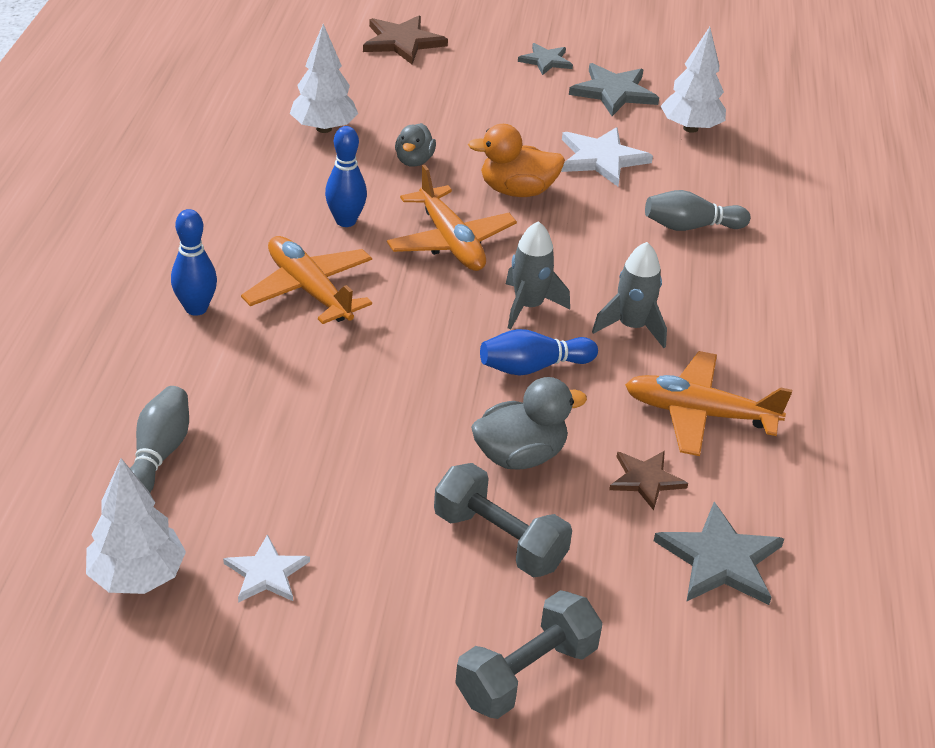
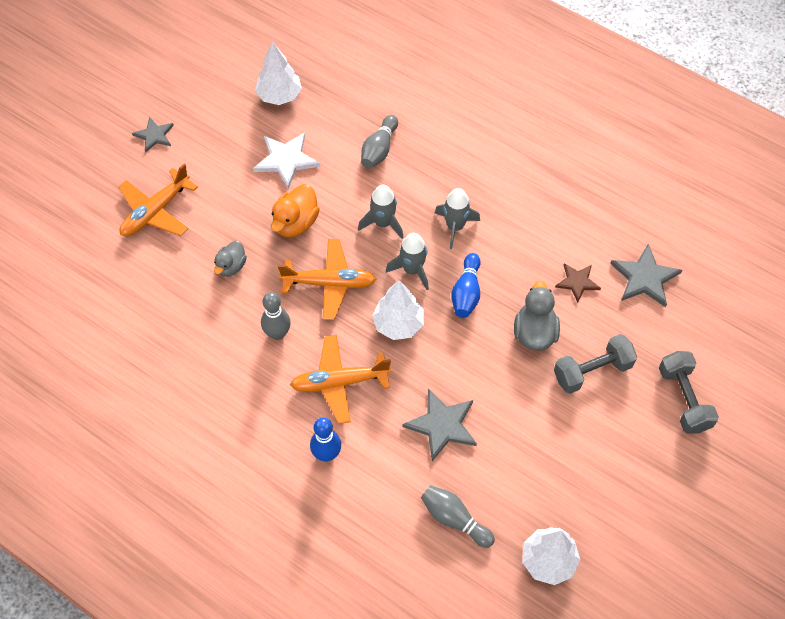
camera: 60 degrees left, 20 degrees up
(266, 573) = (571, 494): white star -> none
(324, 128) = (162, 305): white tree -> white tree (398, 324)
(345, 221) = (277, 333): blue bowling pin -> grey bowling pin
(402, 42) = (77, 211): brown star -> none
(414, 161) = (231, 266): grey duck -> grey duck turned 75 degrees clockwise
(579, 261) = (383, 223): none -> grey rocket
(614, 92) = (215, 116): grey star -> grey star (442, 425)
(698, 414) = (539, 232): orange plane -> orange plane (155, 212)

